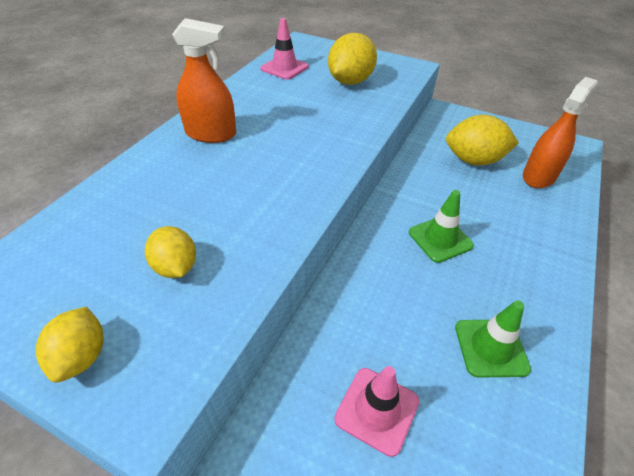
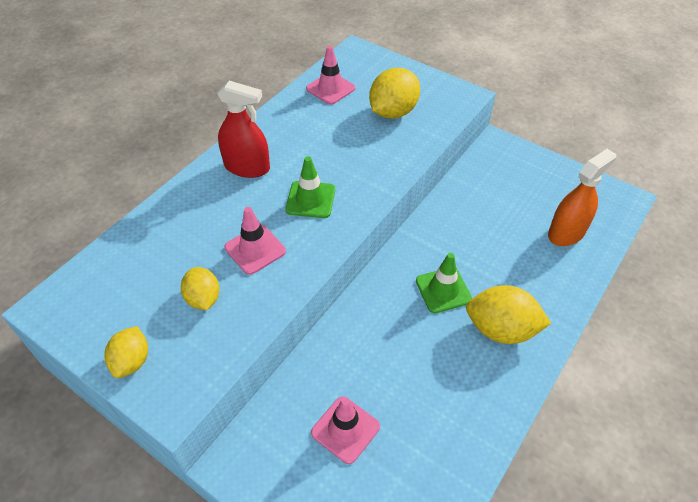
camera: 10 degrees right, 5 degrees up
(211, 134) = (247, 167): orange spray bottle -> red spray bottle
(233, 208) = (255, 249): none -> pink traffic cone
(474, 160) = (506, 207): yellow lemon -> yellow lemon (501, 329)
(491, 348) = (453, 394): green traffic cone -> green traffic cone (310, 199)

